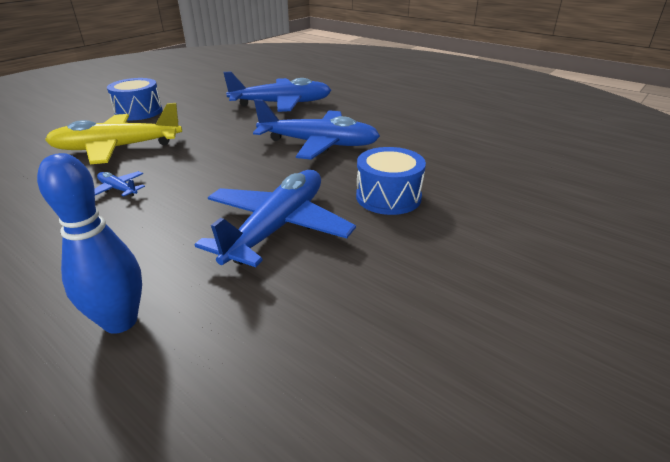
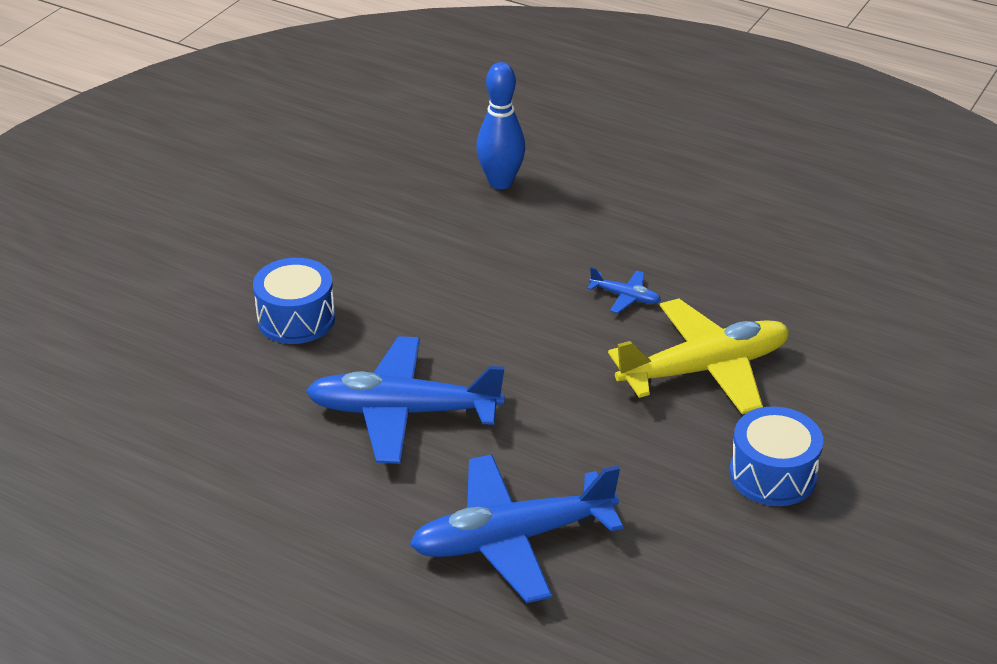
camera: 170 degrees right, 5 degrees up
(278, 227) = (413, 268): blue plane -> none

